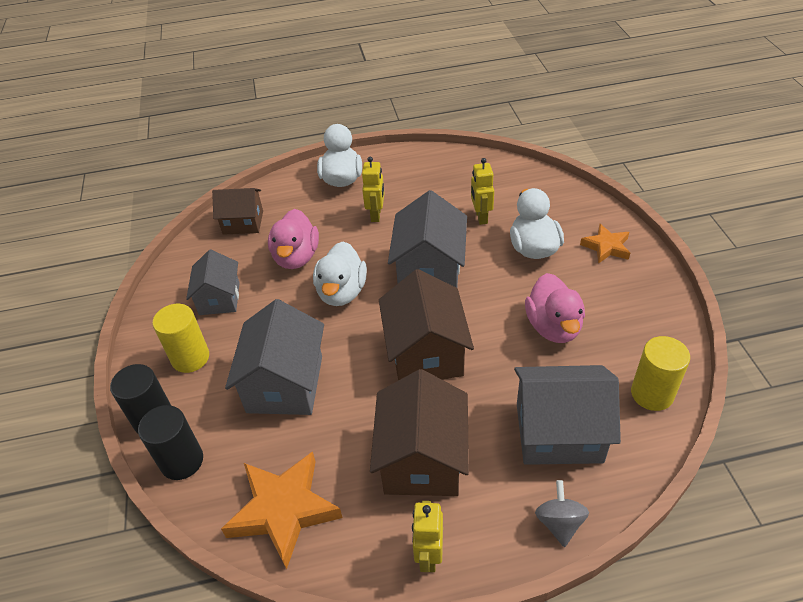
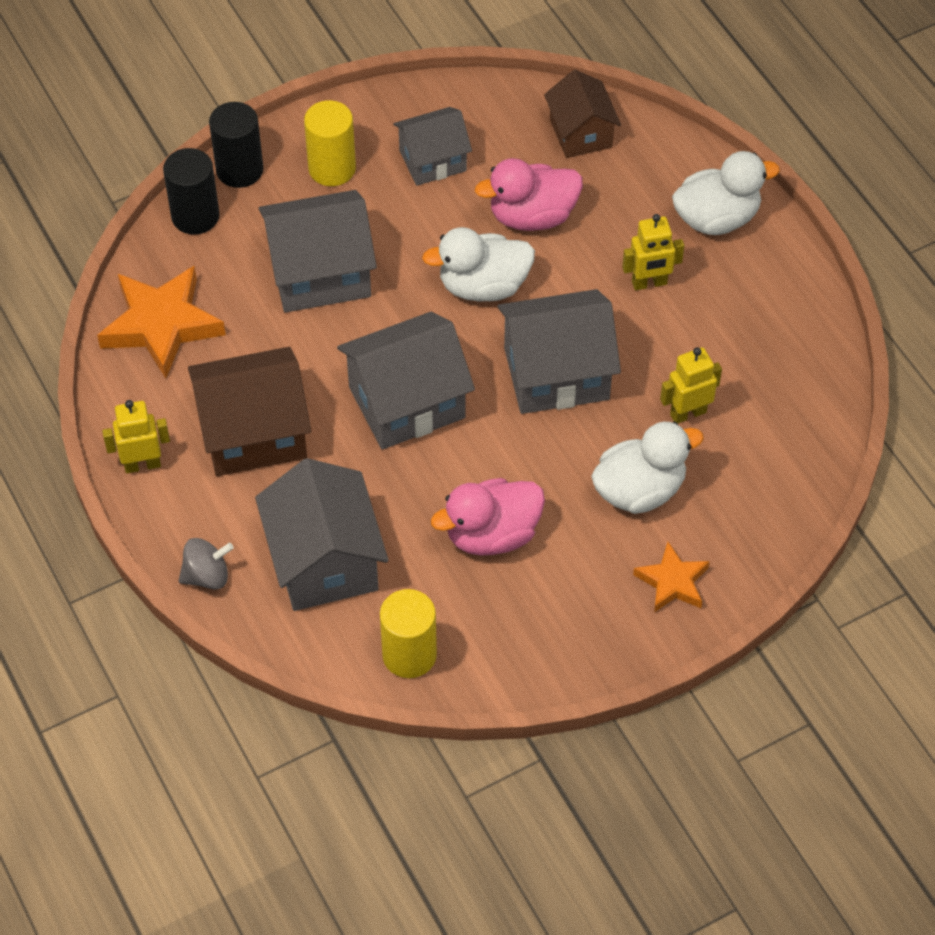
camera: 70 degrees right, 10 degrees up
(425, 353) = (406, 402): brown house -> grey house

